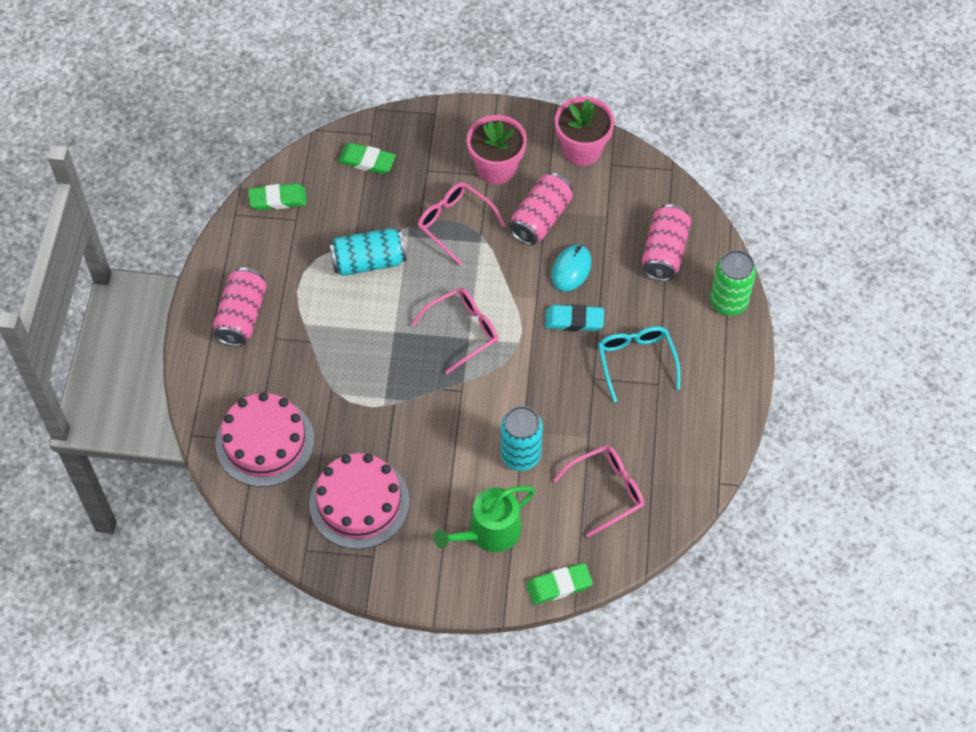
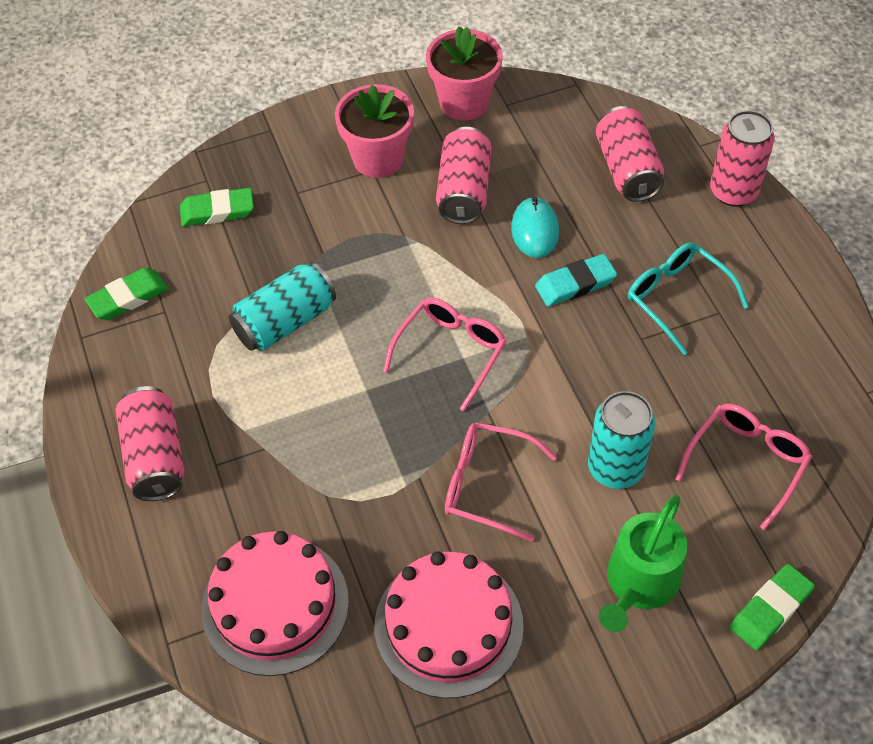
camera: 25 degrees left, 5 degrees down
(454, 223) = (365, 236): pink glasses -> pink glasses (487, 485)
(728, 302) = (733, 191): green can -> pink can

